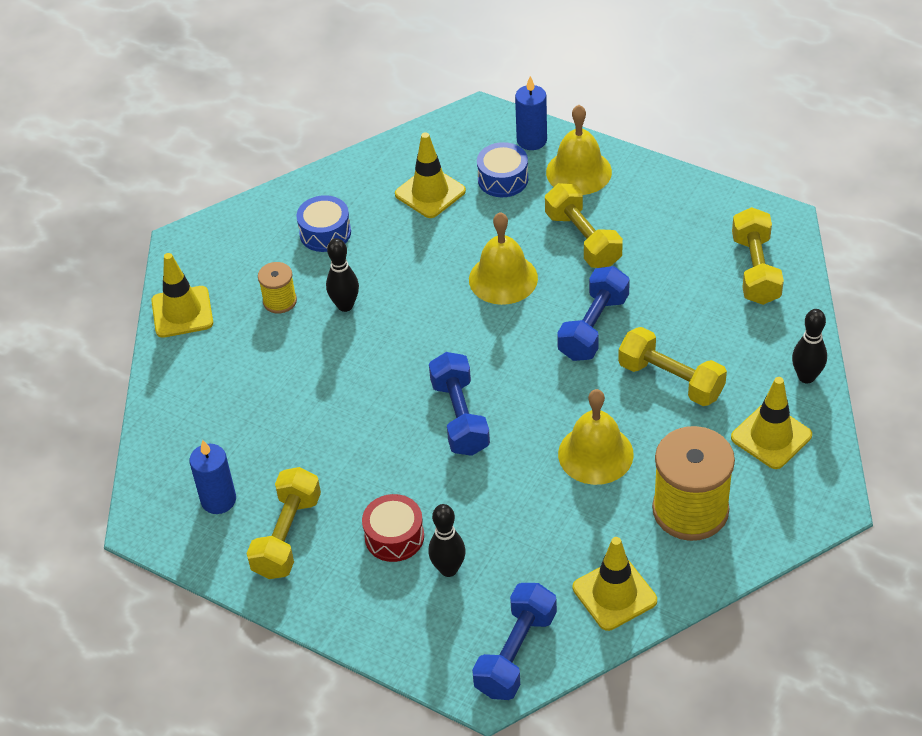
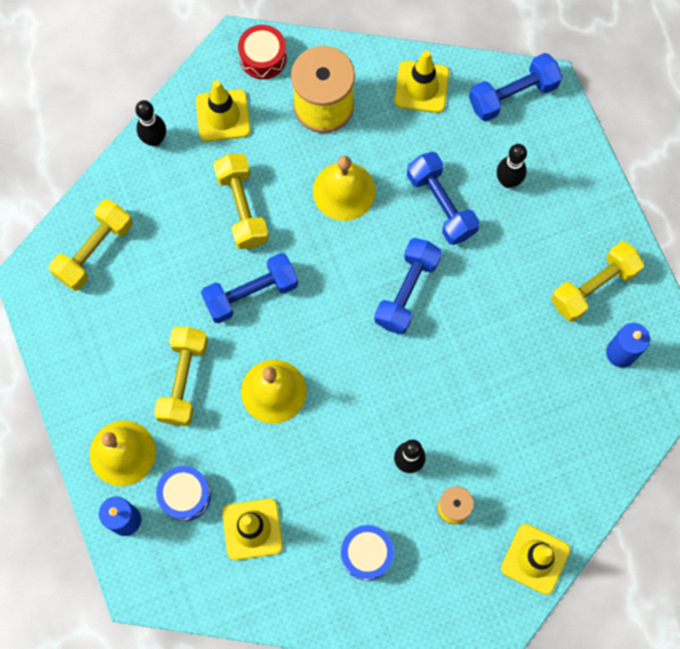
camera: 145 degrees left, 25 degrees up
(394, 536) = (524, 231): red drum -> red drum (263, 57)
(494, 505) = (441, 204): none -> blue dumbbell

